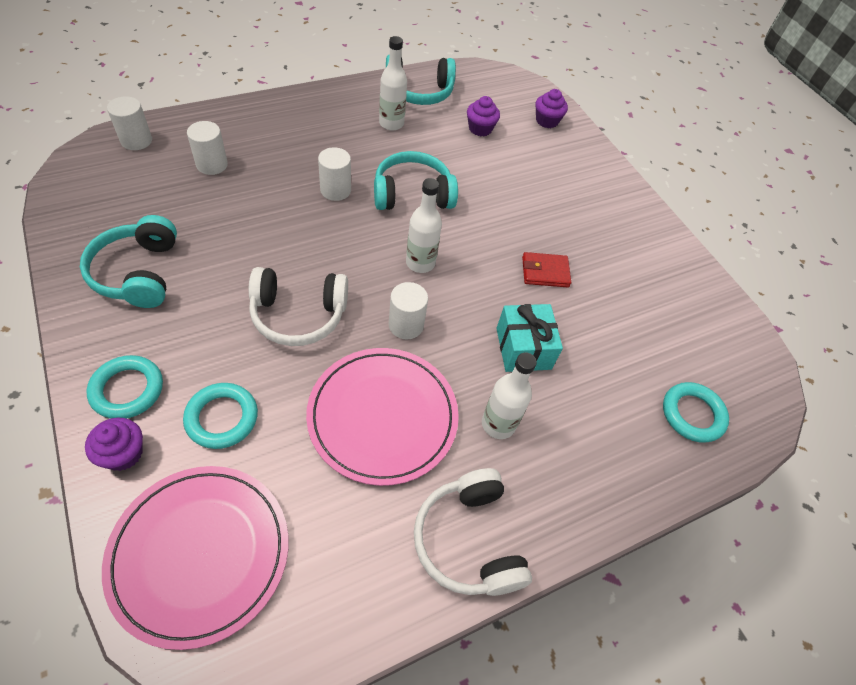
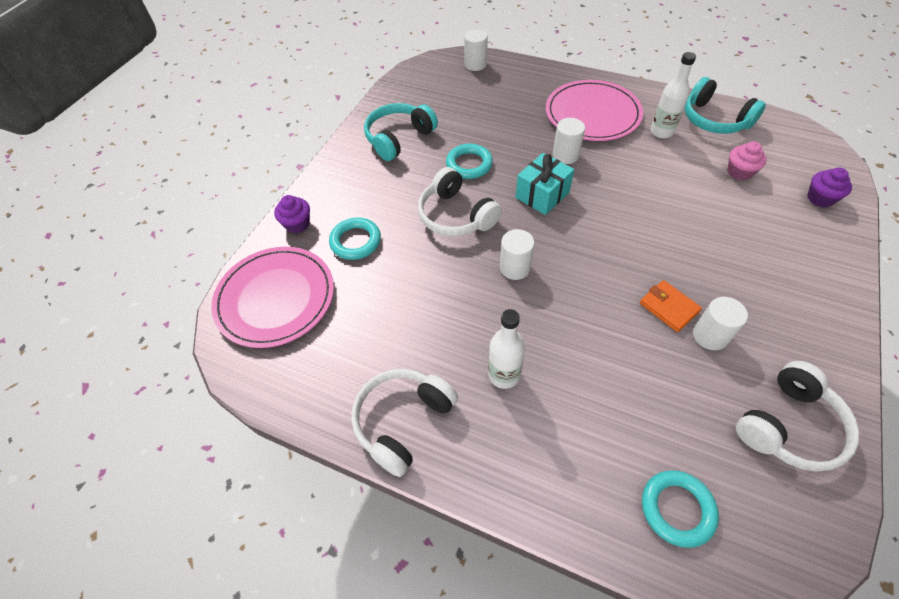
camera: 60 degrees right, 0 degrees up
(127, 390) = (331, 194): turquoise ring -> turquoise ring (469, 164)
(212, 165) = (503, 99): white cylinder -> white cylinder (710, 335)
(383, 416) = (437, 309): pink plate -> pink plate (592, 114)
(412, 194) = (621, 188): turquoise headphones -> none
(420, 263) = (572, 236): white bottle -> none
(480, 129) = (739, 172): purple cupcake -> pink cupcake
(523, 348) = (583, 344): turquoise gift -> turquoise gift (542, 195)
(545, 272) = (668, 307): red wallet -> orange wallet
(685, 302) = (789, 426): none -> white headphones

